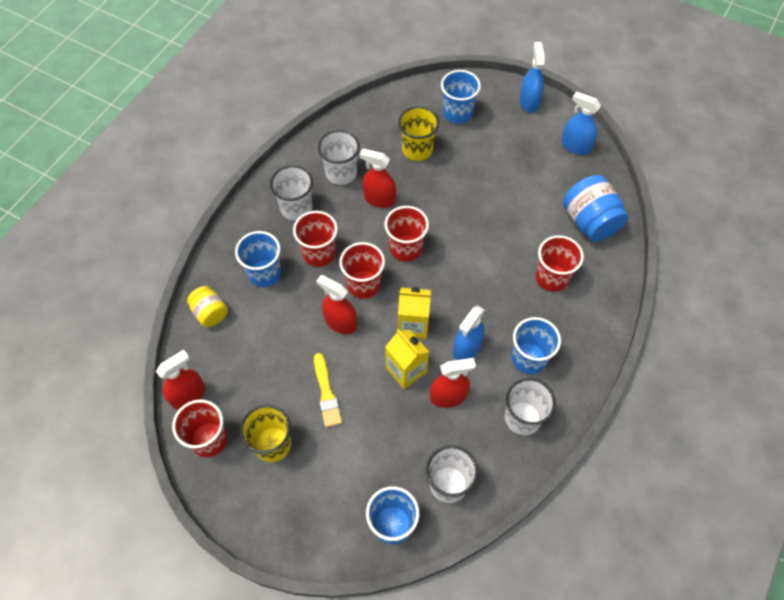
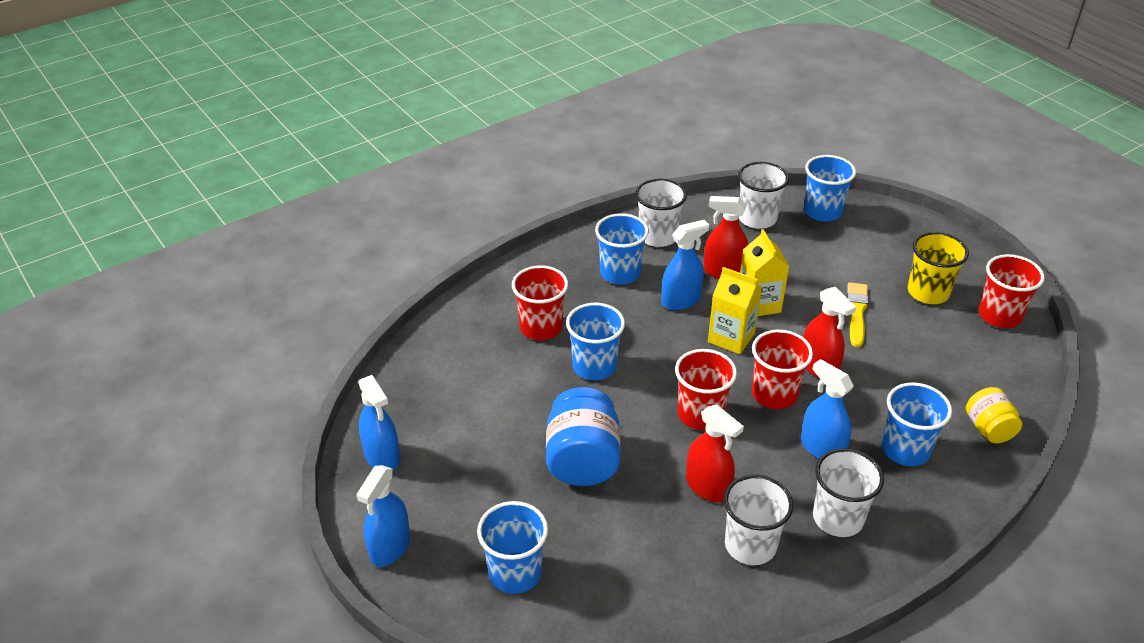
camera: 155 degrees left, 20 degrees down
(188, 395) = (1022, 358): red spray bottle -> none
(319, 253) = (822, 448): red cup -> blue spray bottle
(417, 149) = (614, 538): yellow cup -> none
(494, 259) = (594, 366): none -> blue cup
(589, 222) = (448, 364): blue jar -> blue jar (582, 460)

